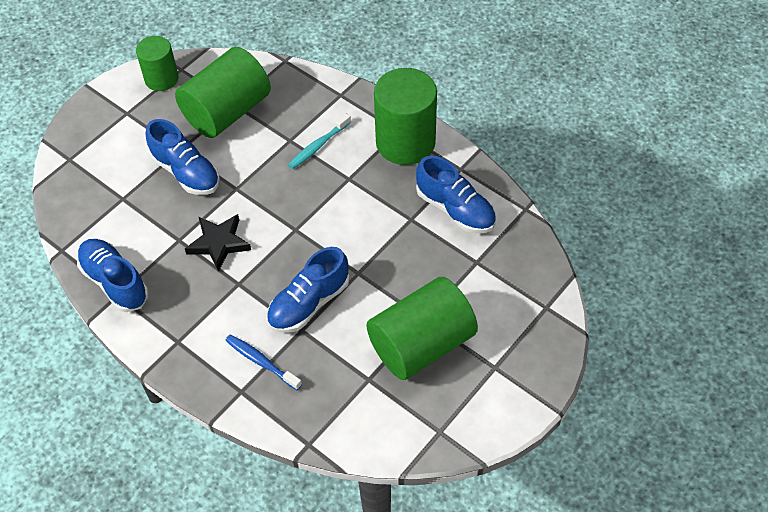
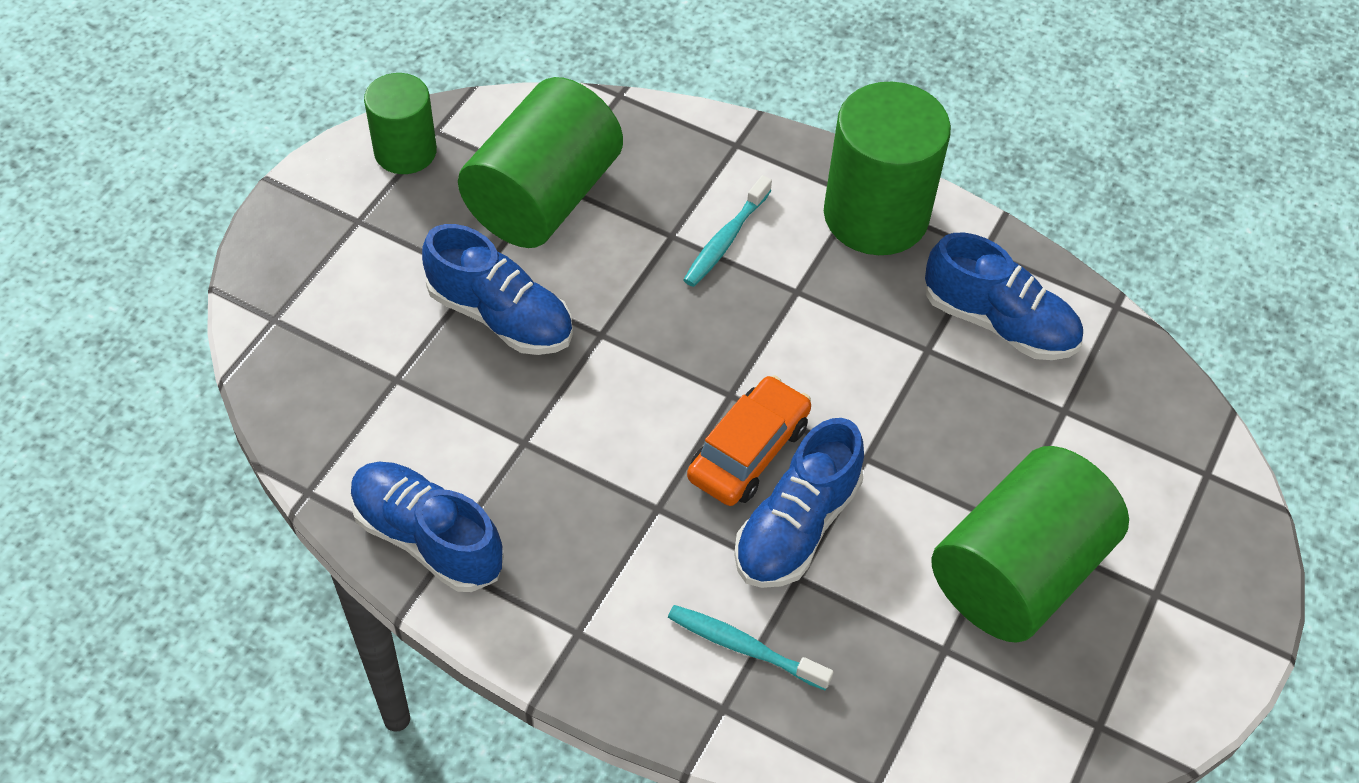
camera: 15 degrees left, 0 degrees up
(219, 243) = (600, 439): black star -> none
(261, 362) = (743, 647): blue toothbrush -> turquoise toothbrush
(295, 260) = (748, 451): none -> orange car

